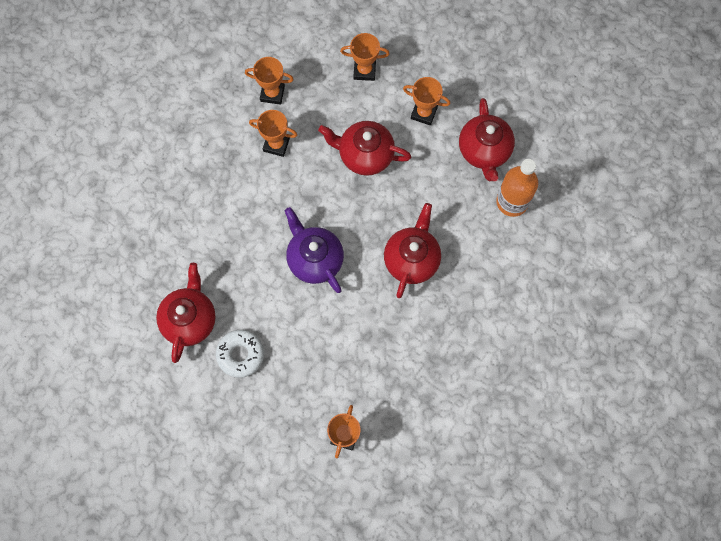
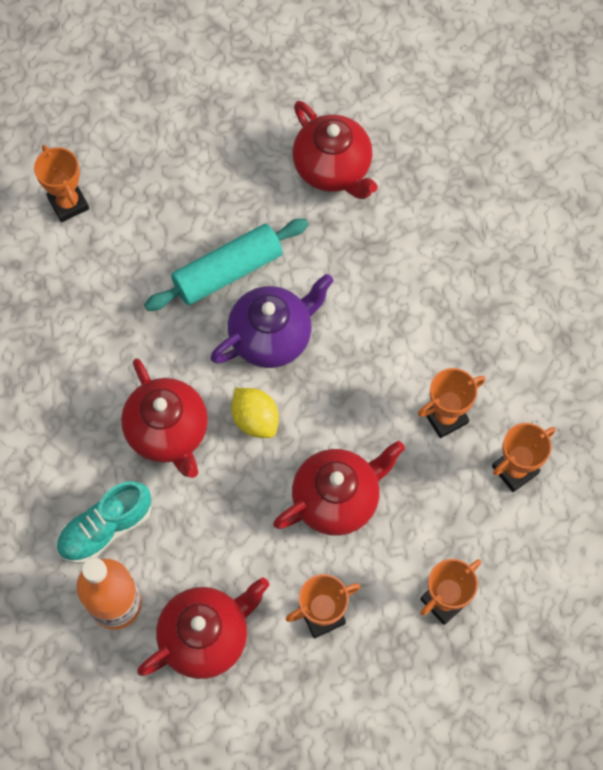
camera: 135 degrees right, 5 degrees down
(240, 354) = (248, 183): white donut -> none
(301, 314) = (228, 272): none -> turquoise rolling pin
(315, 259) = (272, 337): purple teapot -> purple teapot turned 45 degrees counterclockwise
(364, 226) = (255, 419): none -> yellow lemon
(484, 151) = (206, 636): red teapot -> red teapot turned 105 degrees clockwise
(485, 240) = (106, 528): none -> turquoise shoe

